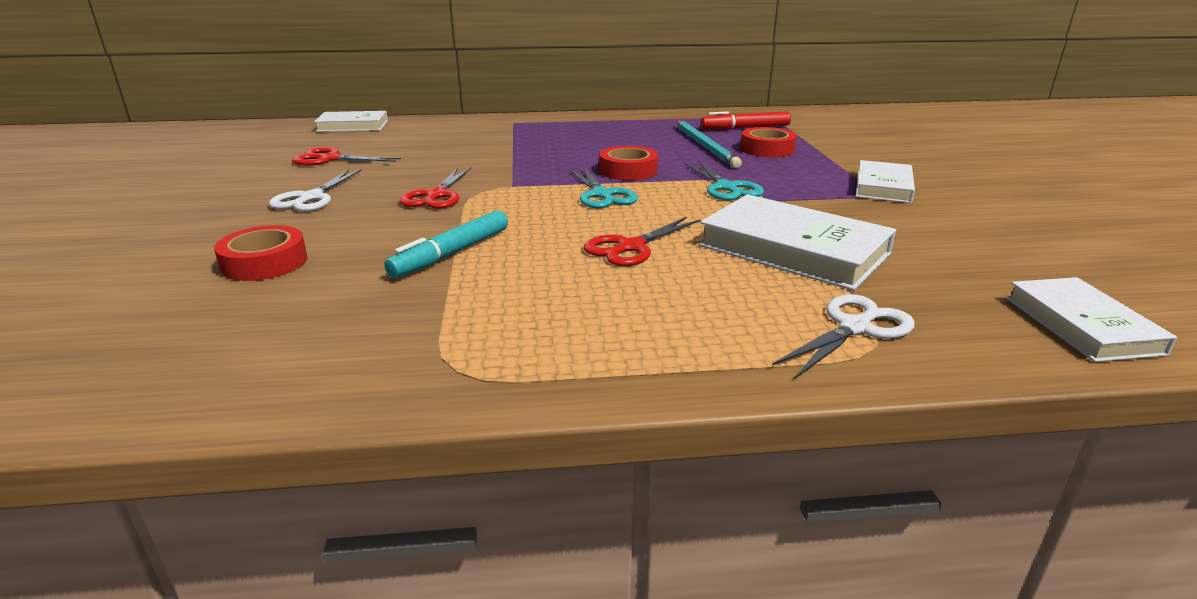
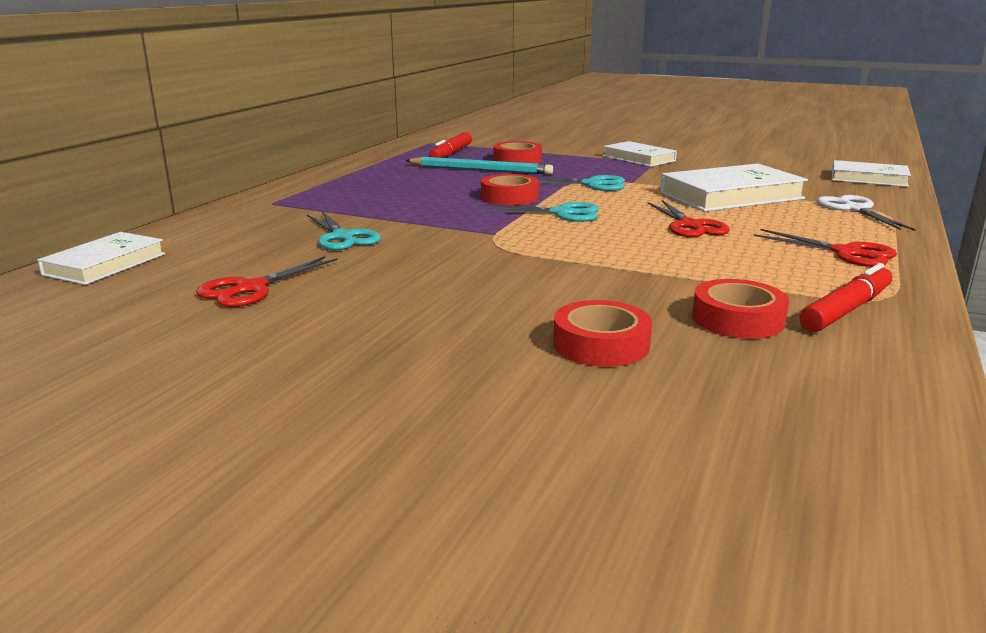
camera: 60 degrees left, 5 degrees down
(311, 198) = (404, 310): white scissors -> none
(346, 304) = (737, 319): none -> red tape
(404, 354) = (846, 310): none -> red marker
(436, 195) = (481, 260): red scissors -> red scissors (846, 253)
(451, 253) = (651, 274): turquoise marker -> none
(454, 153) = (343, 237): none -> turquoise scissors

